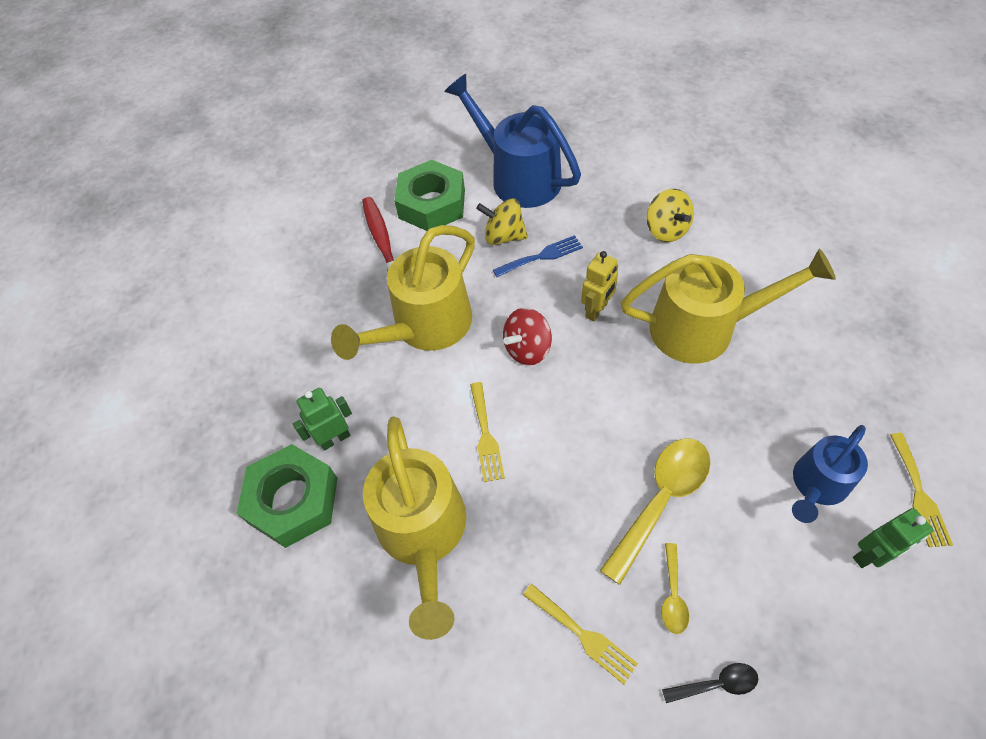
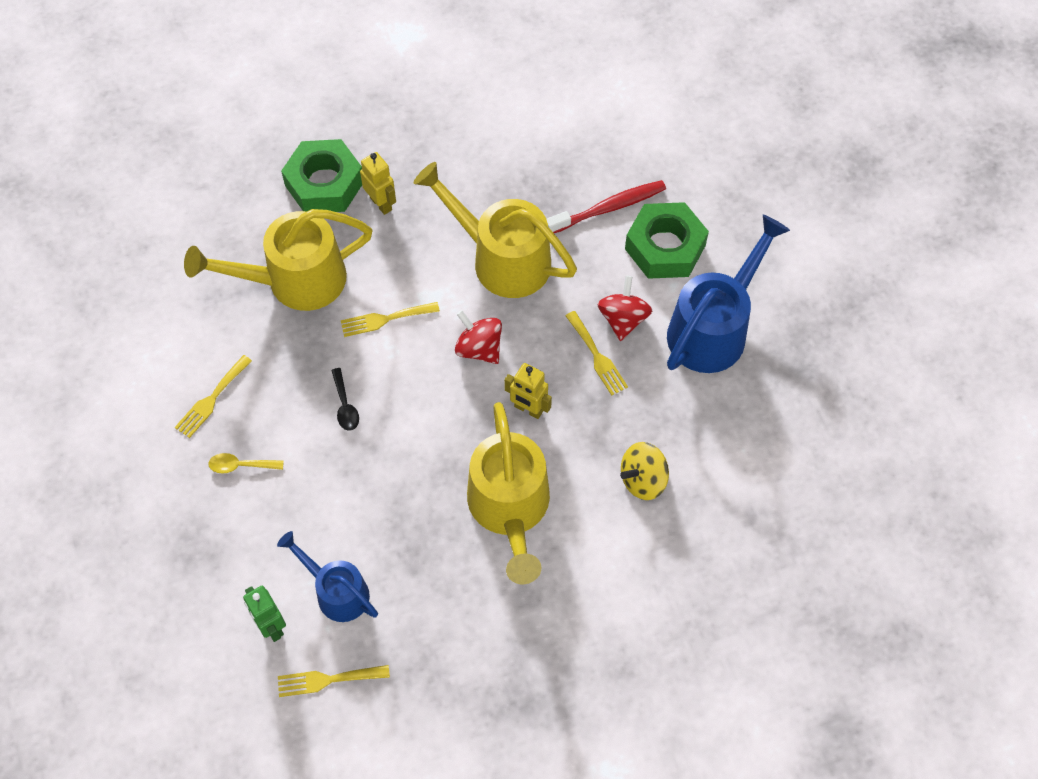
camera: 80 degrees right, 5 degrees up
(335, 438) = (381, 203): green robot -> yellow robot
(504, 236) = (623, 319): yellow spinning top -> red spinning top
(541, 256) = (597, 356): blue fork -> yellow fork
(661, 500) = (323, 460): yellow spoon -> none
(716, 684) = (172, 493): black spoon -> black spoon (345, 405)

